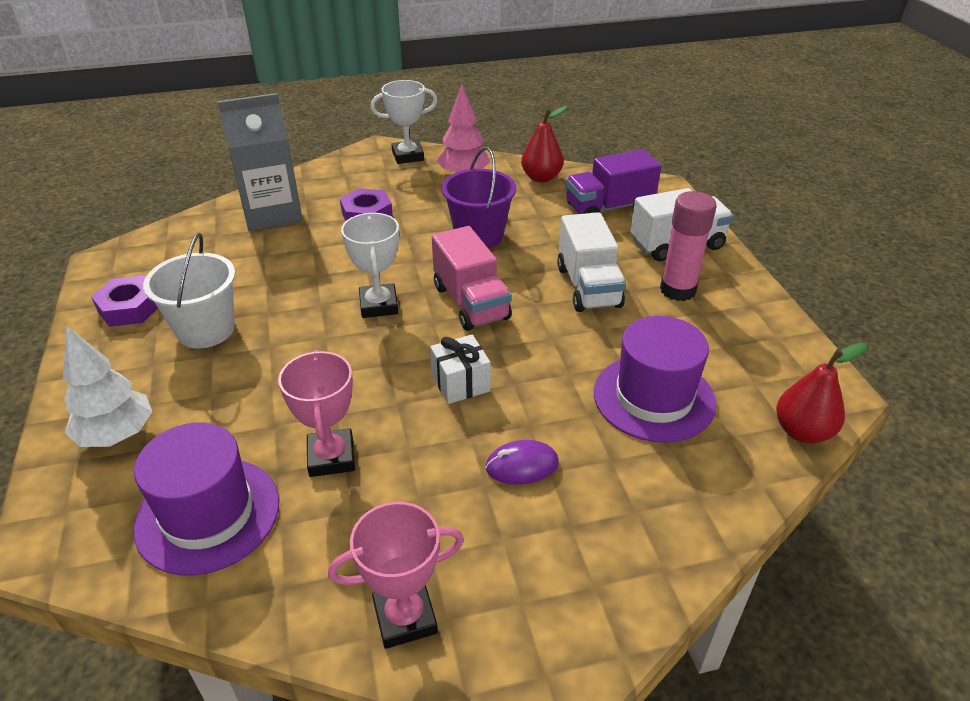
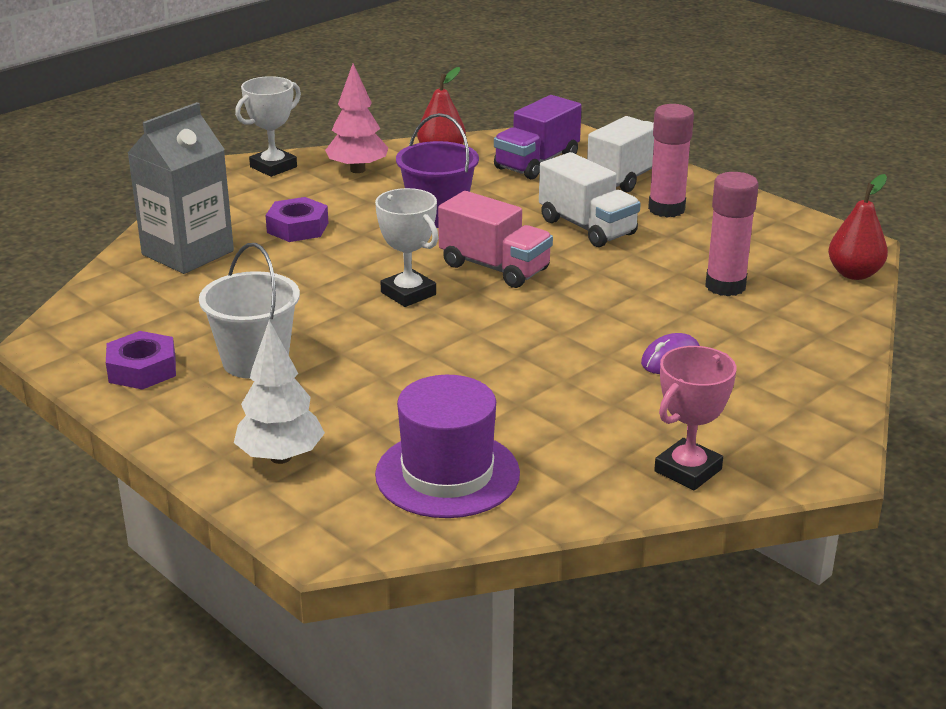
camera: 30 degrees left, 10 degrees down
(331, 457) = (506, 405): pink trophy -> none
(460, 383) = (556, 324): white gift -> none
(654, 397) = (725, 286): purple hat -> pink glue stick

